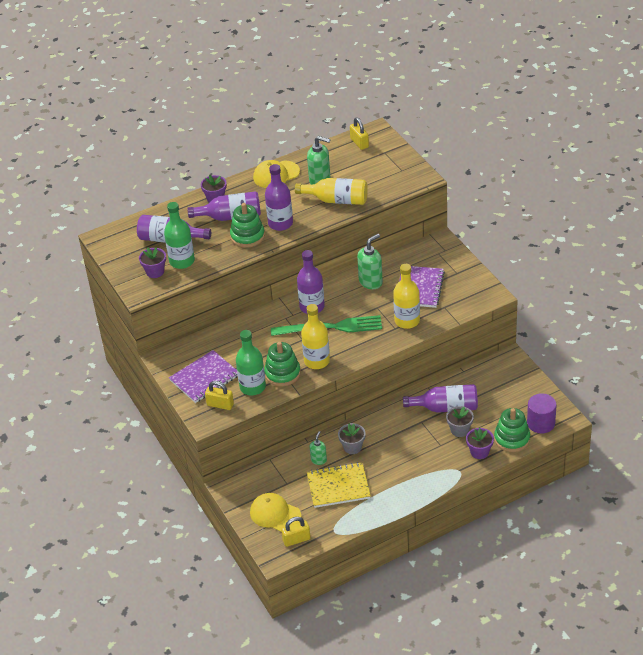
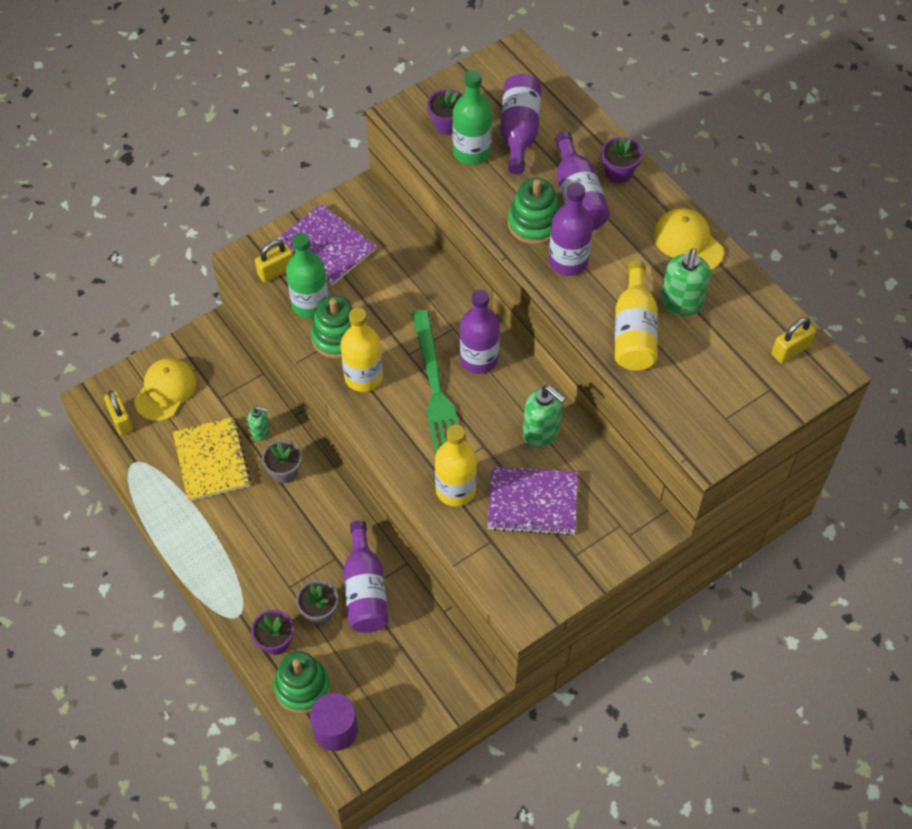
camera: 80 degrees right, 15 degrees up
(220, 405) = (276, 271): yellow padlock -> yellow padlock turned 45 degrees clockwise

